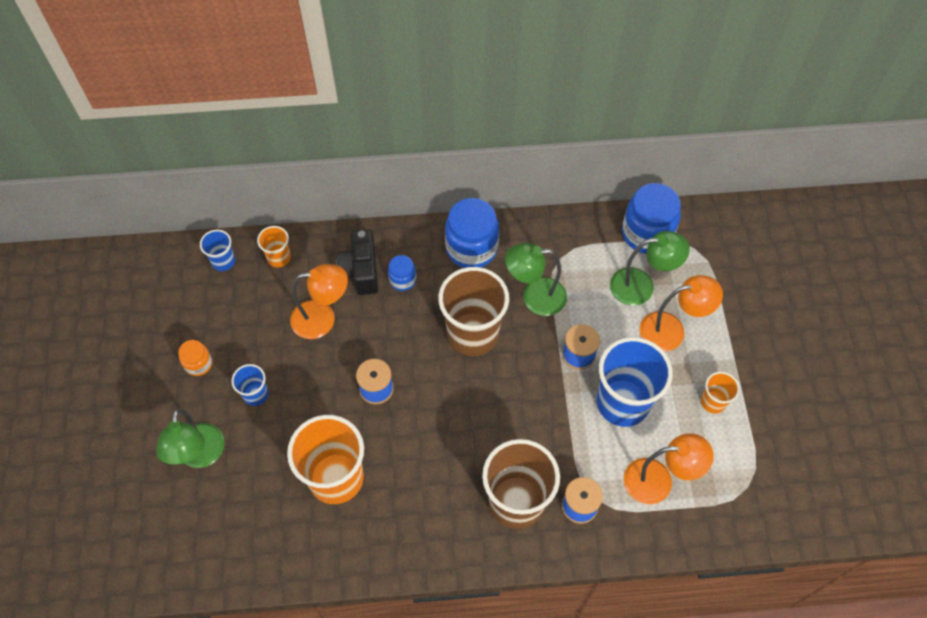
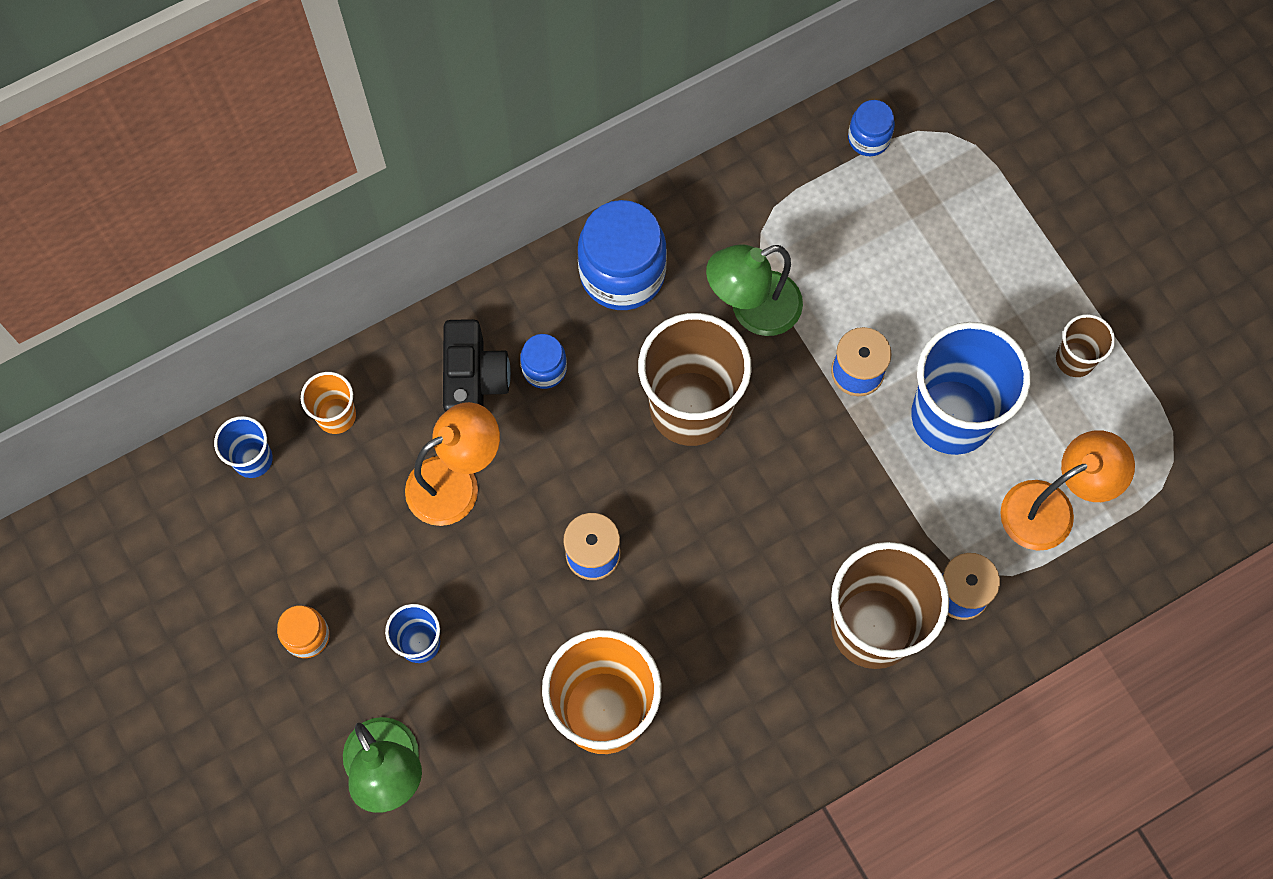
camera: 25 degrees left, 10 degrees up
(361, 271) = (474, 381): black camera -> black camera turned 150 degrees counterclockwise
(641, 286) = (898, 226): green lamp -> none
(646, 234) = (868, 138): blue jar -> blue jar, size x0.51
(671, 330) = (971, 276): orange lamp -> none
(713, 402) = (1075, 359): orange cup -> brown cup

